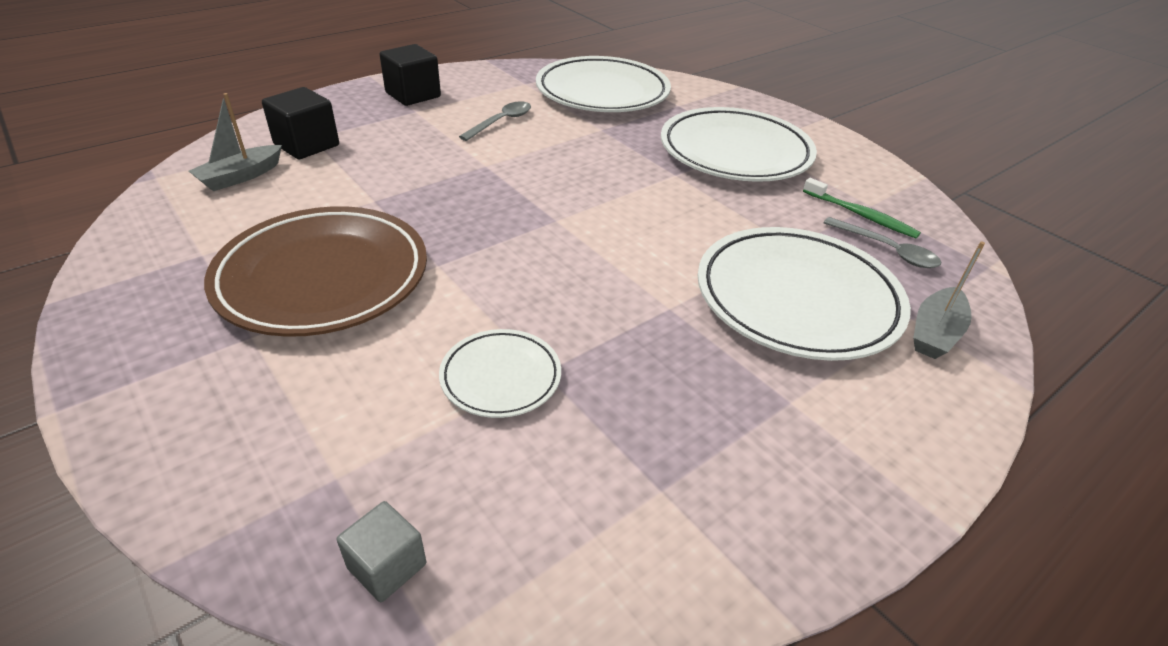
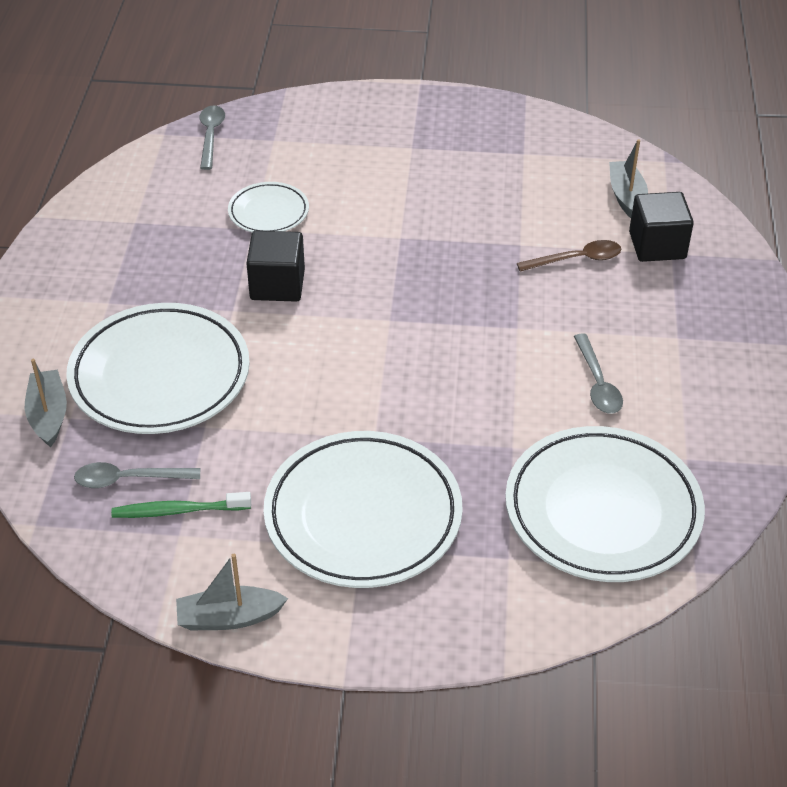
camera: 135 degrees right, 5 degrees up
(323, 277) = (441, 188): brown plate -> none
(366, 170) = (576, 259): none -> brown spoon
(387, 566) = (211, 136): grey cube -> grey spoon
(413, 95) = (723, 353): black cube -> black cube (277, 285)
(869, 161) = (229, 617): none -> grey boat

